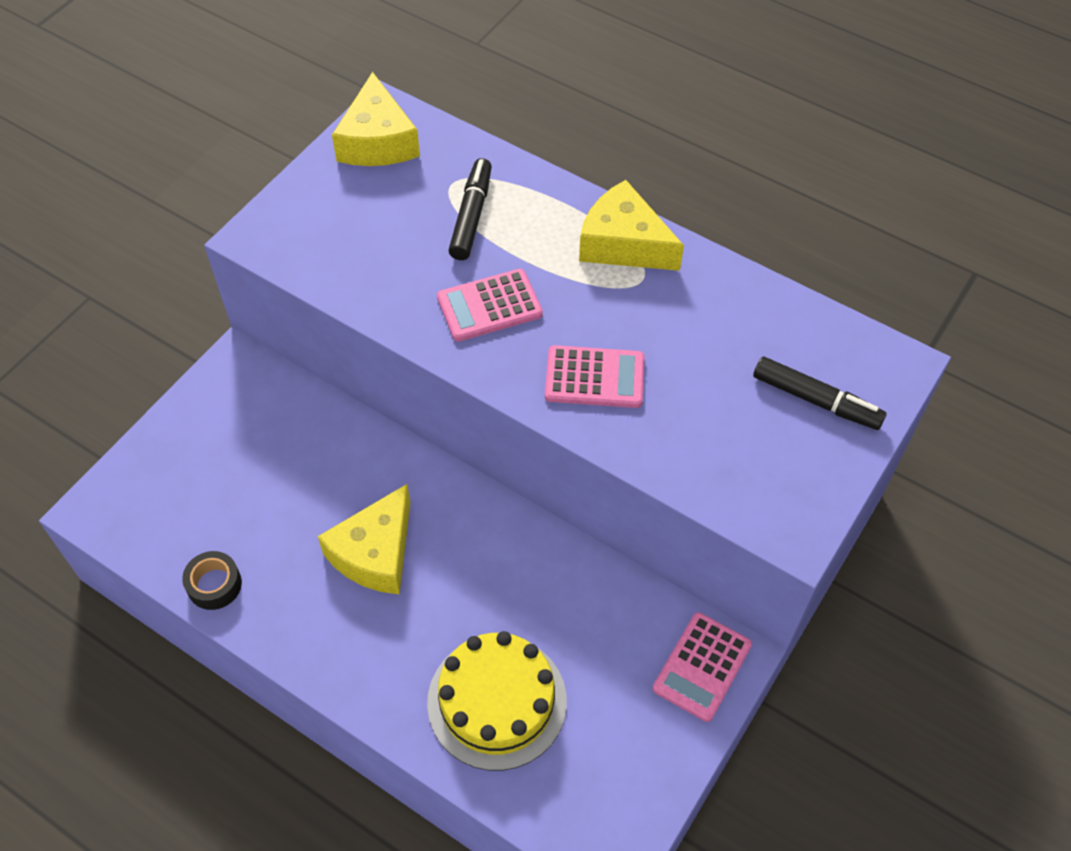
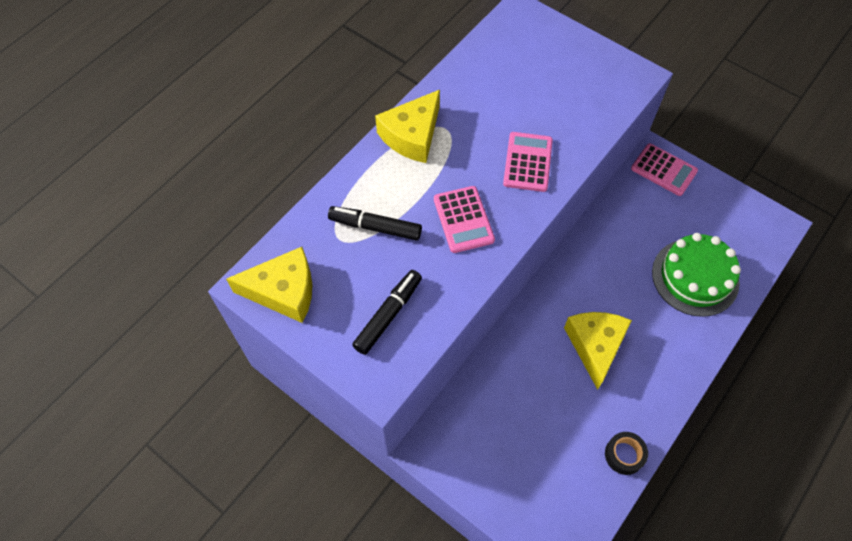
camera: 85 degrees left, 5 degrees up
(375, 553) = (595, 346): yellow cheese -> yellow cheese turned 120 degrees counterclockwise
(497, 701) = (695, 277): yellow cake -> green cake
(816, 400) = (546, 52): black marker -> black marker (388, 315)

